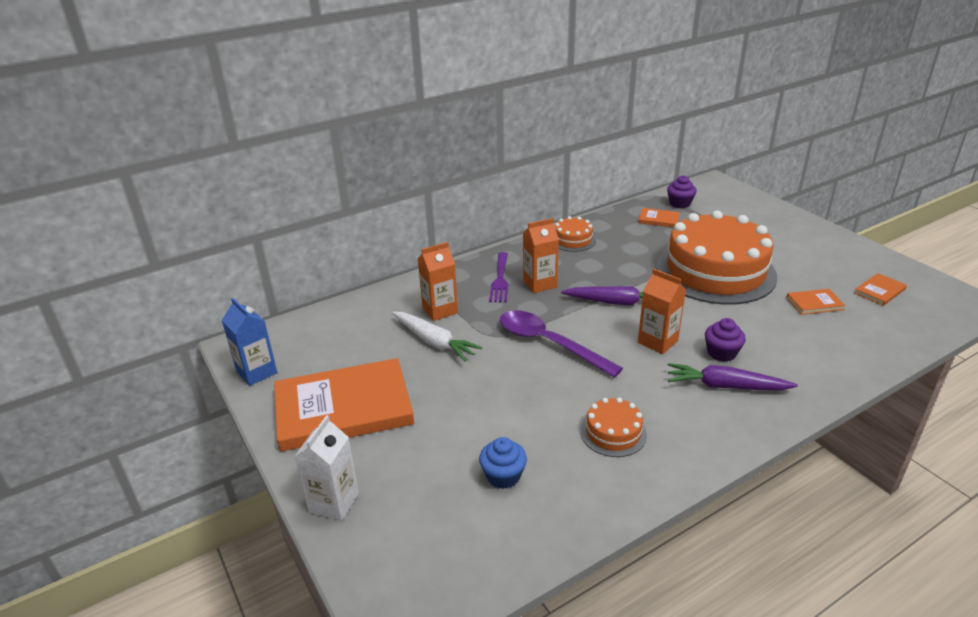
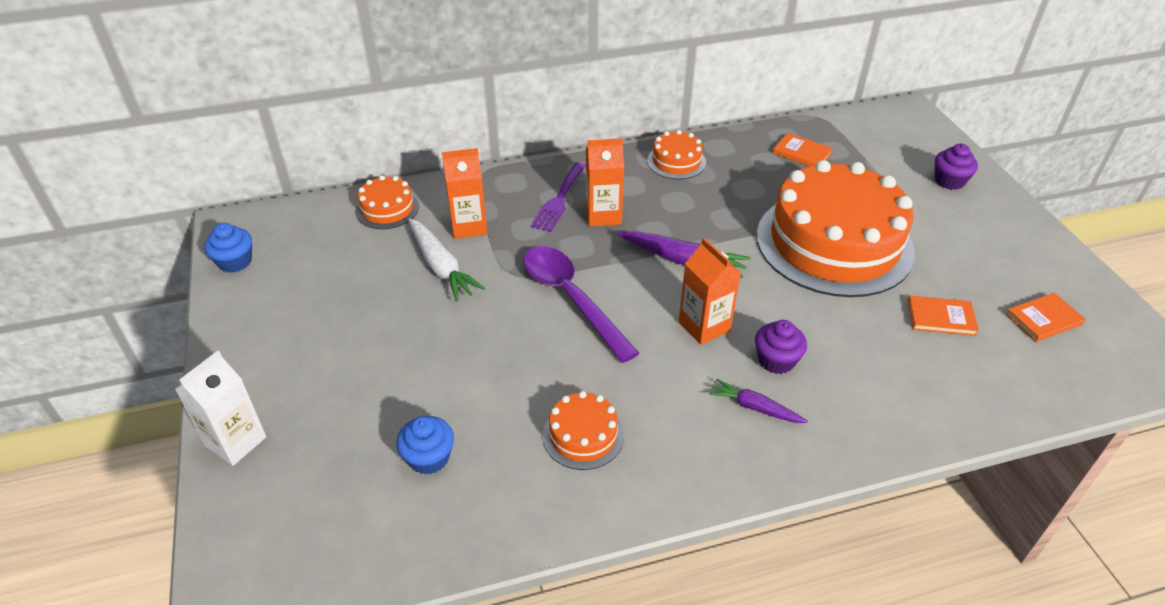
camera: 15 degrees right, 10 degrees up
(257, 372) = (235, 262): blue carton -> blue cupcake
(343, 408) = (302, 328): orange book -> none
(366, 310) = (387, 209): none -> orange cake
(680, 203) = (843, 135): purple cupcake -> purple cupcake (949, 181)
(726, 386) = (755, 408): purple carrot -> purple carrot, size x0.62

